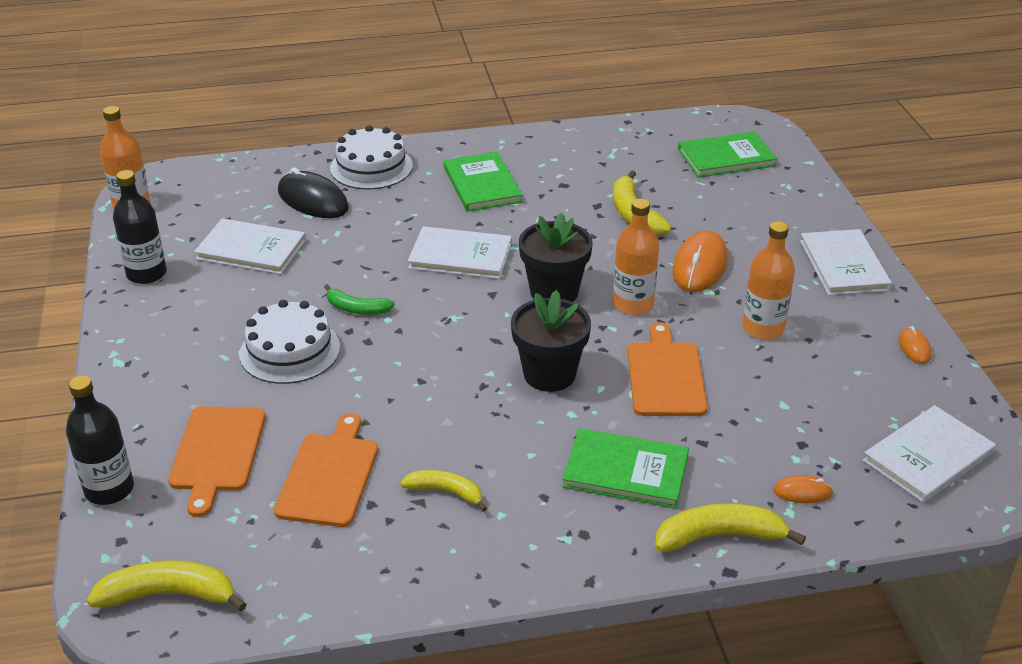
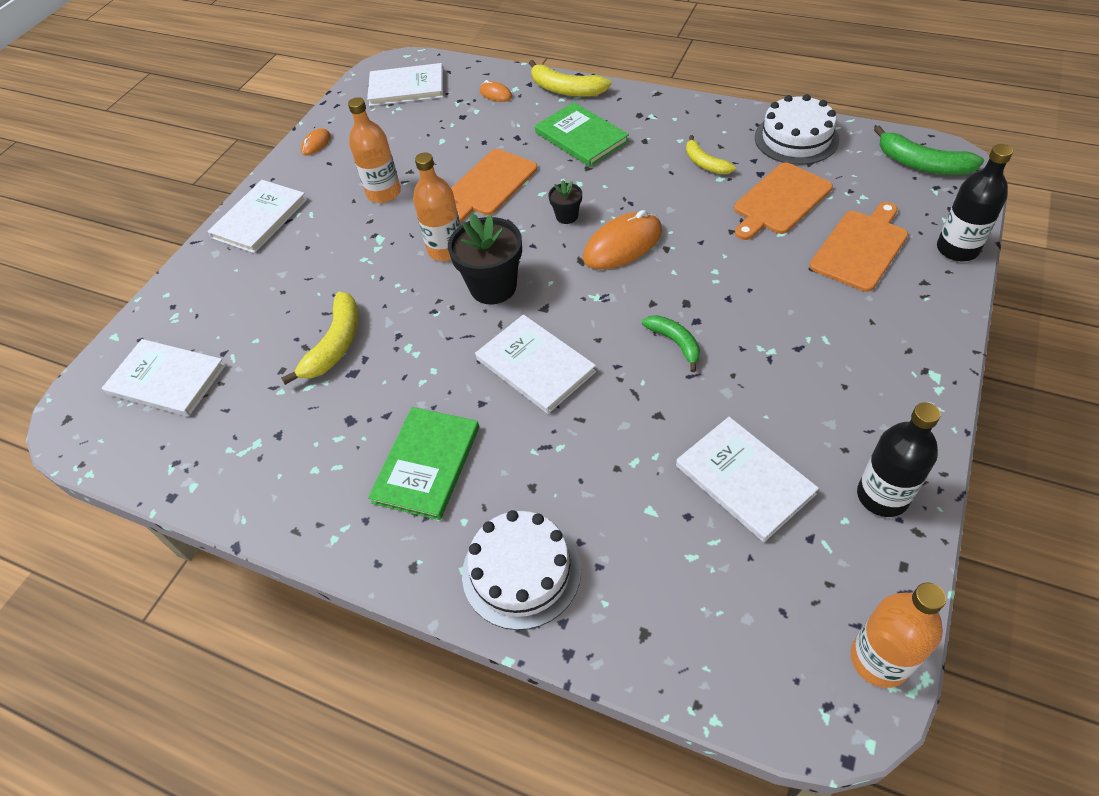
camera: 140 degrees left, 15 degrees up
(169, 595) = (921, 164): yellow banana -> green banana
(290, 351) = (761, 320): white cake -> white cake (796, 138)
(313, 200) = (630, 538): black mouse -> none
(549, 374) = (567, 216): black flower pot -> black flower pot, size x0.50
(699, 266) = (356, 263): orange mouse -> orange mouse (623, 245)
(726, 158) = (167, 380): green book -> white book

